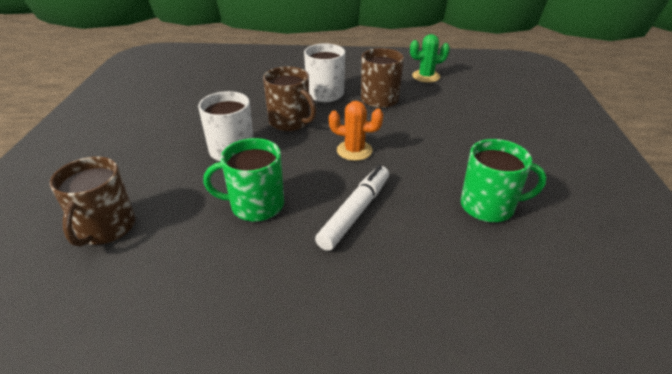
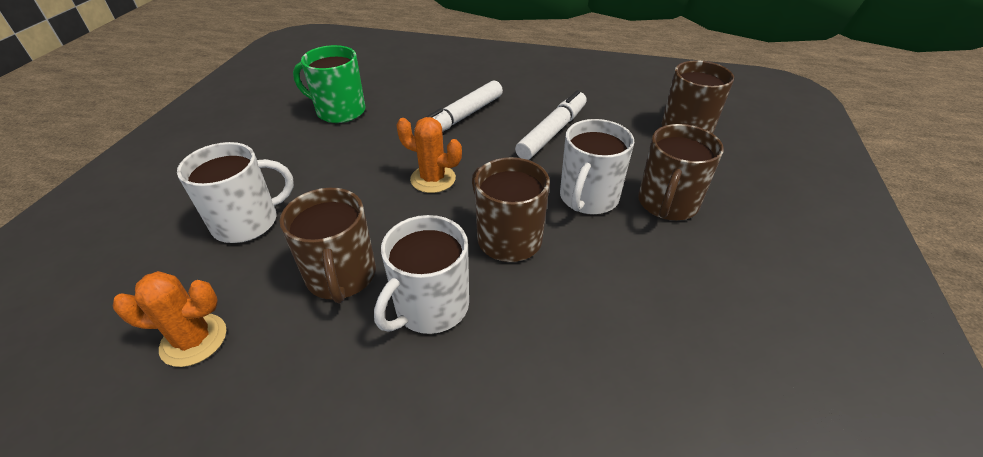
camera: 170 degrees left, 5 degrees up
(173, 151) = (667, 204): none -> brown mug
(255, 205) = (552, 132): green mug -> white marker
(426, 76) = (194, 340): green cactus -> orange cactus
(458, 114) = (247, 222): none -> white mug

